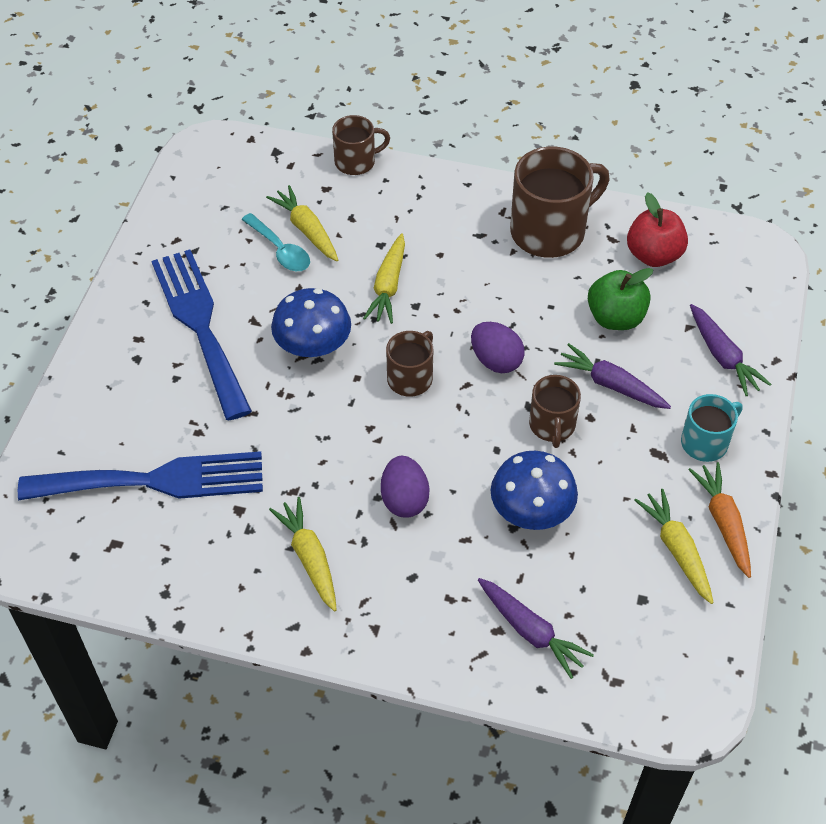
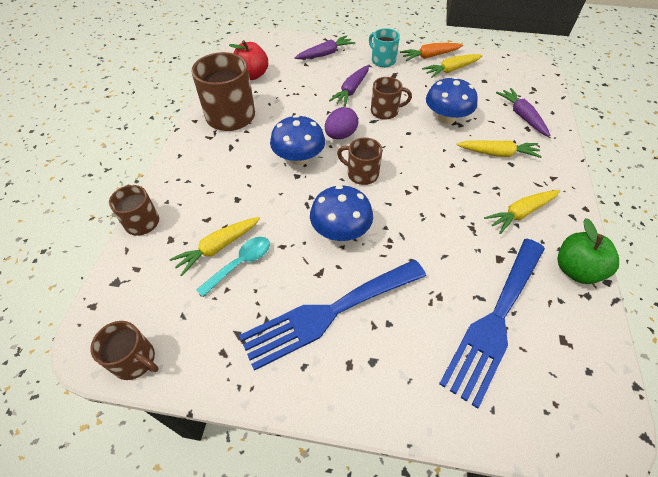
camera: 95 degrees left, 0 degrees up
(155, 480) = (495, 320): blue fork -> blue fork turned 135 degrees counterclockwise
(184, 177) = (135, 360): none -> brown mug
(388, 286) = (279, 191): yellow carrot -> yellow carrot (497, 153)
(404, 499) = (458, 170): purple egg -> none
(450, 308) = (299, 158): none -> blue mushroom
(530, 631) = (522, 116): purple carrot -> purple carrot turned 60 degrees counterclockwise
(615, 318) = (301, 89): green apple -> green apple (576, 270)

